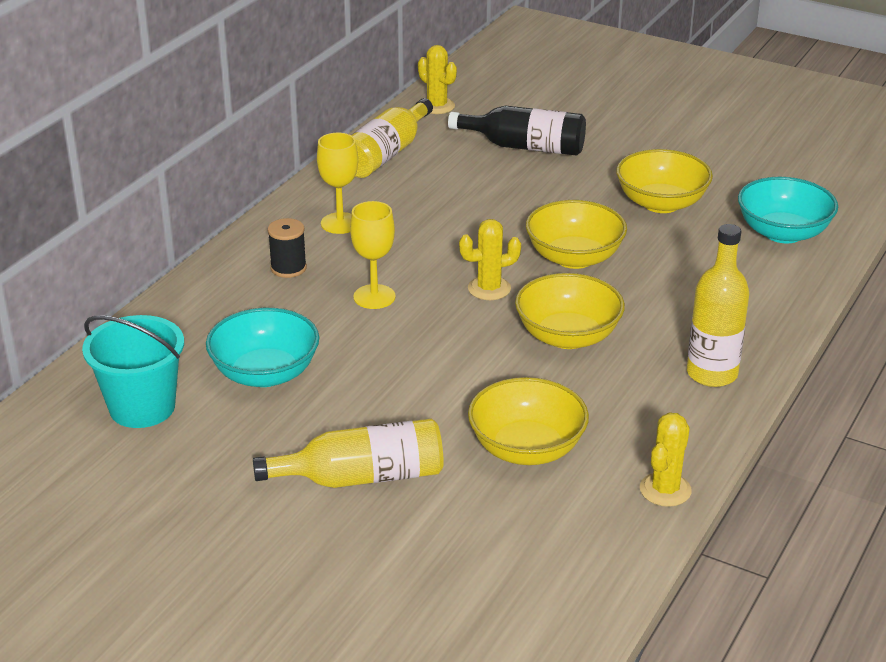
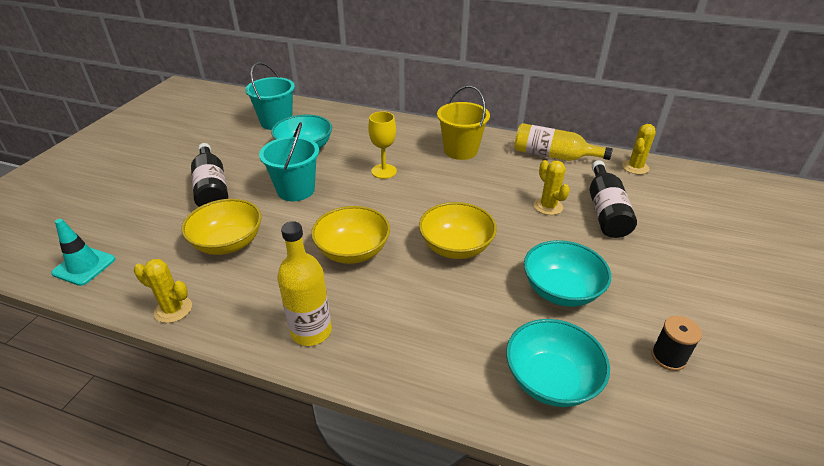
camera: 80 degrees right, 5 degrees up
(288, 268) = (406, 141): black spool -> black spool (668, 357)
(340, 223) = (460, 150): yellow goblet -> yellow bucket
(362, 477) = (212, 188): yellow bottle -> black bottle
(400, 384) = (296, 190): none -> turquoise bucket
(489, 289) = (404, 212): yellow cactus -> yellow cactus (548, 206)
(556, 600) = (84, 266): none -> turquoise traffic cone
(661, 203) = (561, 290): yellow bowl -> turquoise bowl

